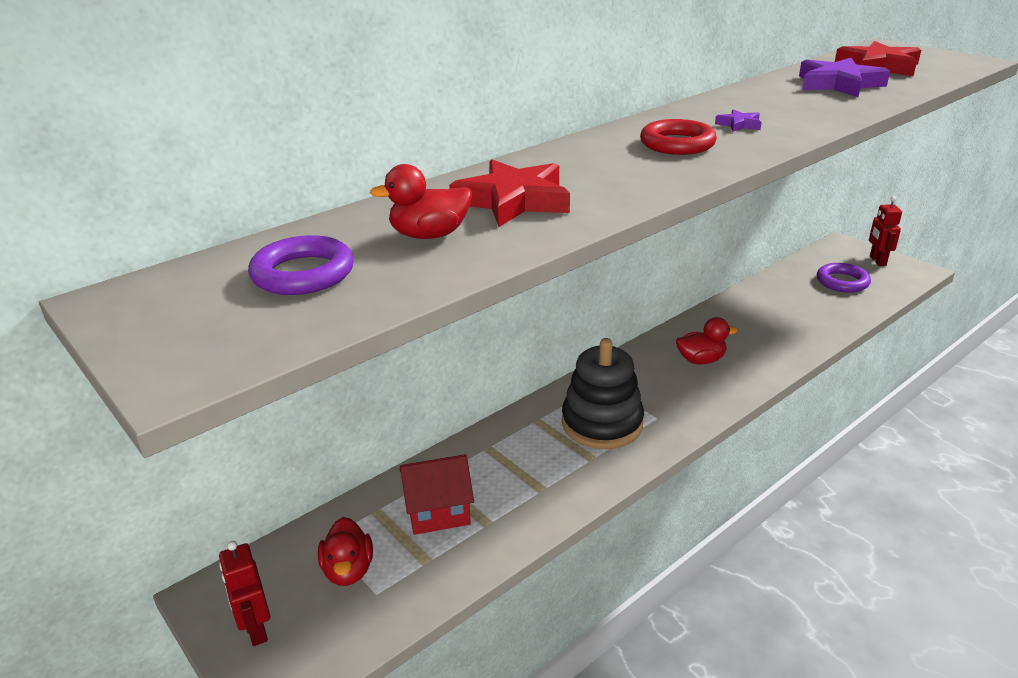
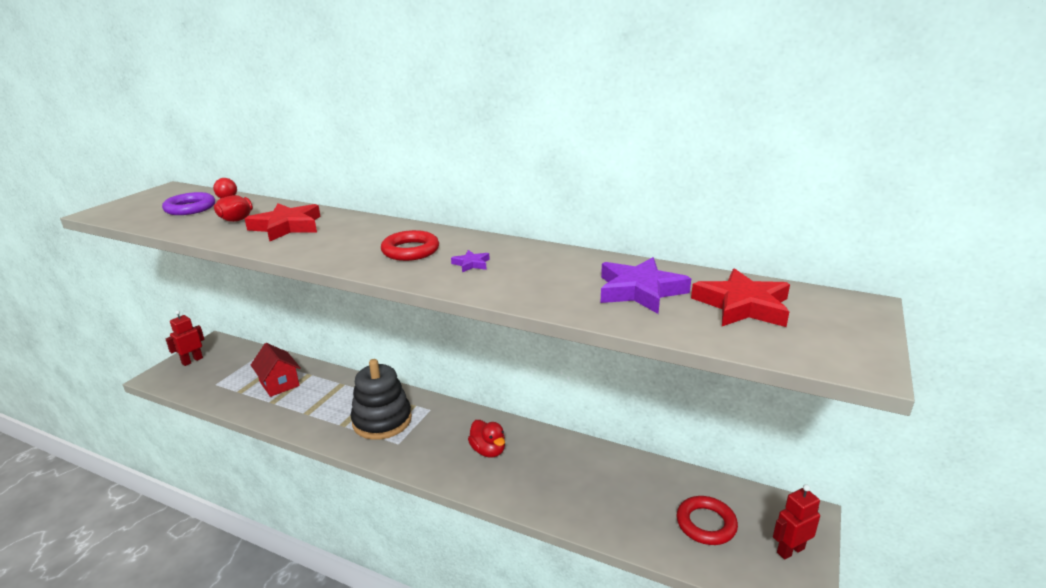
camera: 65 degrees right, 5 degrees down
(348, 570) = (231, 371): red duck -> none
(842, 282) = (706, 524): purple ring -> red ring

